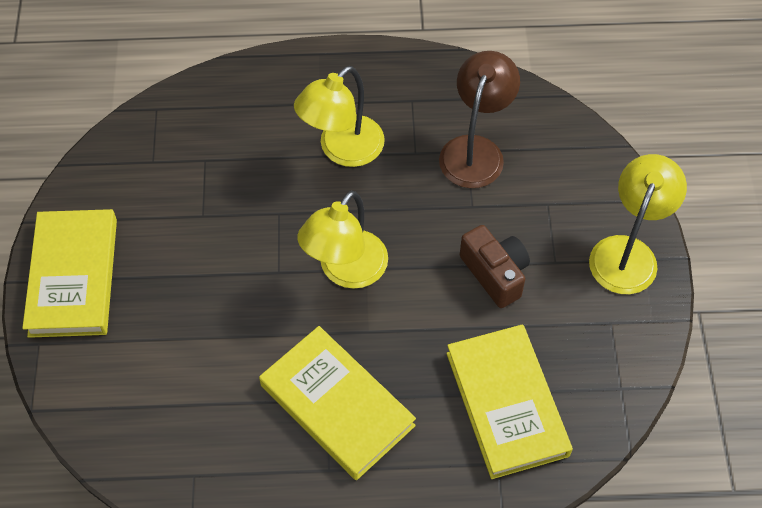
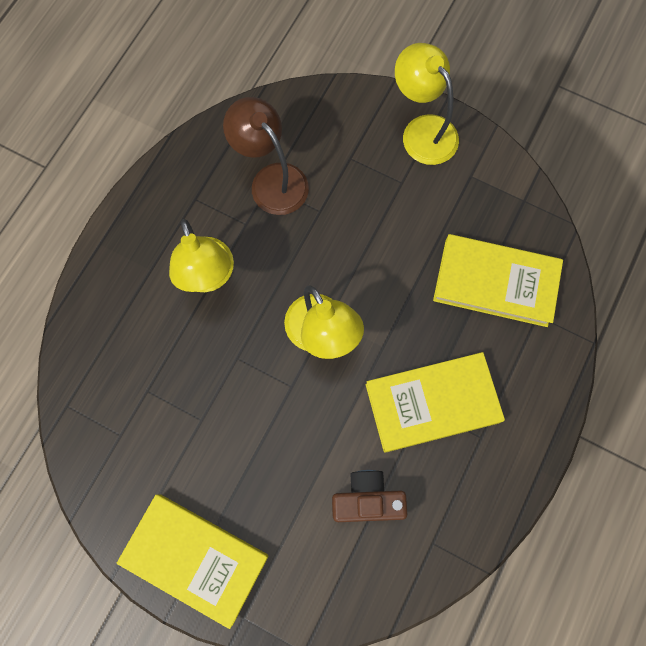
camera: 60 degrees left, 15 degrees up
(495, 273) = (387, 229): brown camera -> brown camera (367, 499)

